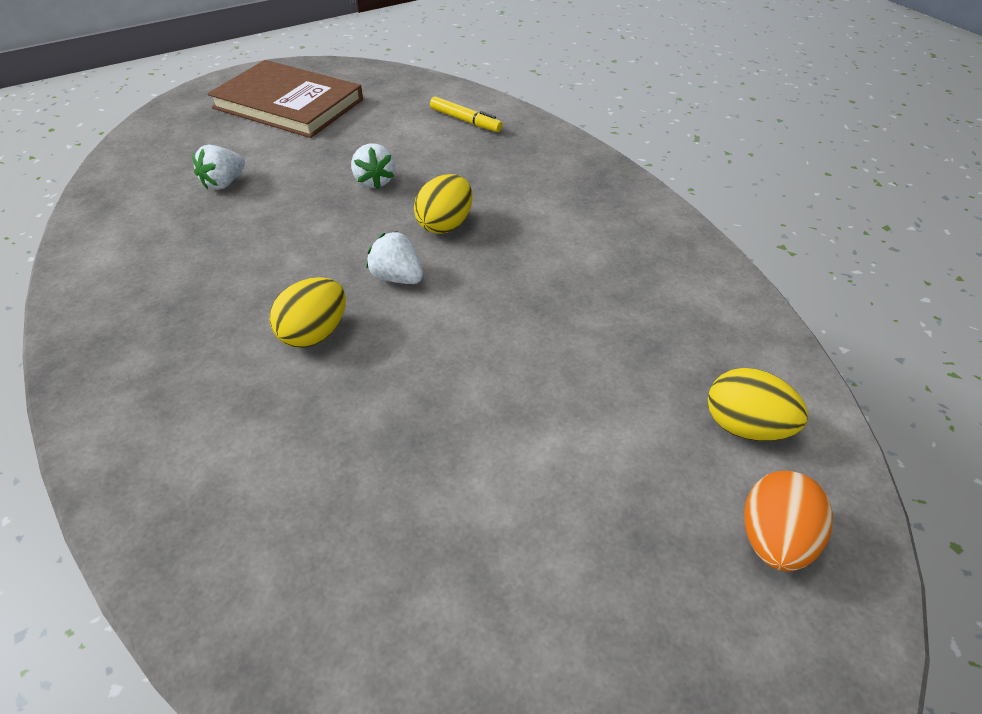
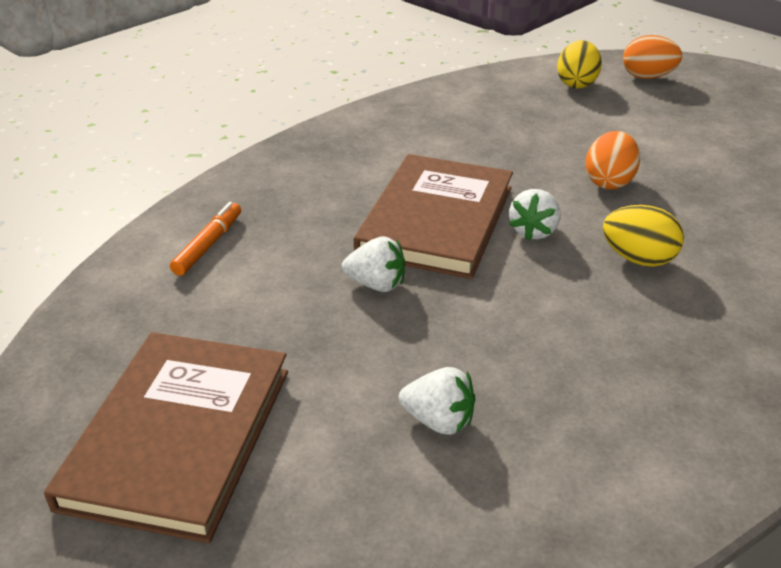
camera: 105 degrees left, 10 degrees down
(375, 181) = (376, 284): white strawberry -> white strawberry turned 45 degrees clockwise
(445, 225) = (436, 220): yellow egg -> brown book
(460, 363) = (609, 182): none -> orange egg
(465, 121) = (208, 245): yellow marker -> orange marker

